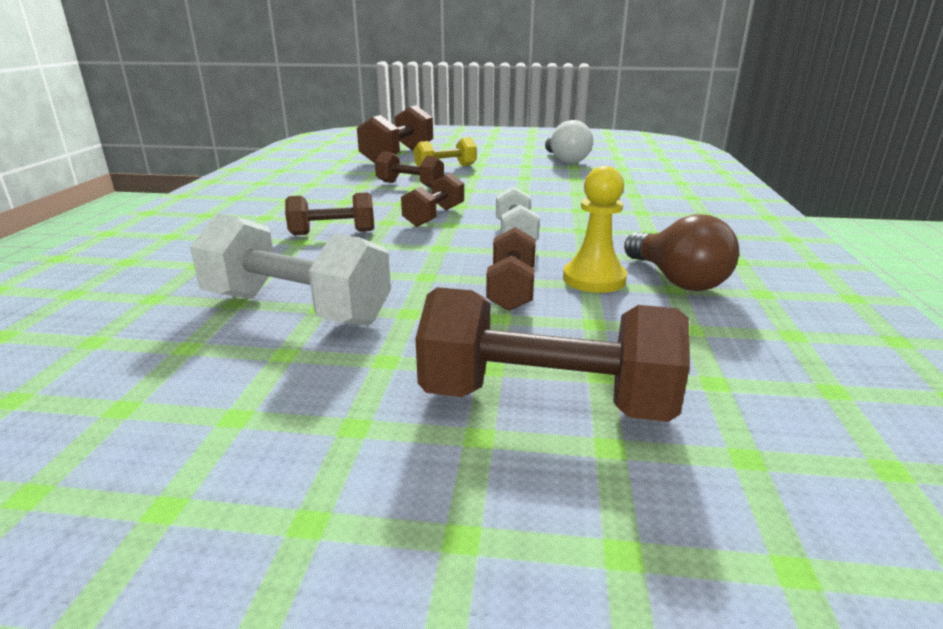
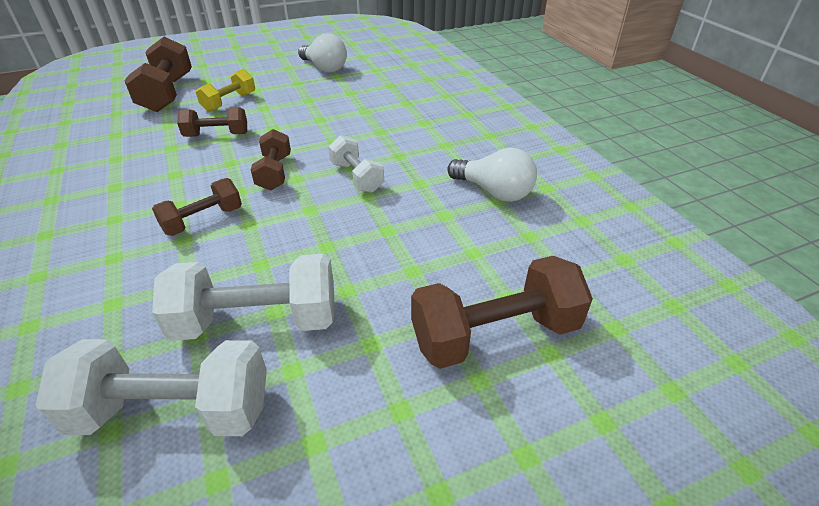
camera: 30 degrees left, 15 degrees up
(153, 345) = (174, 410): none -> white dumbbell
(511, 289) = (399, 239): brown dumbbell -> none
(594, 279) = (444, 209): yellow pawn -> none
(677, 280) = (494, 192): brown light bulb -> white light bulb

